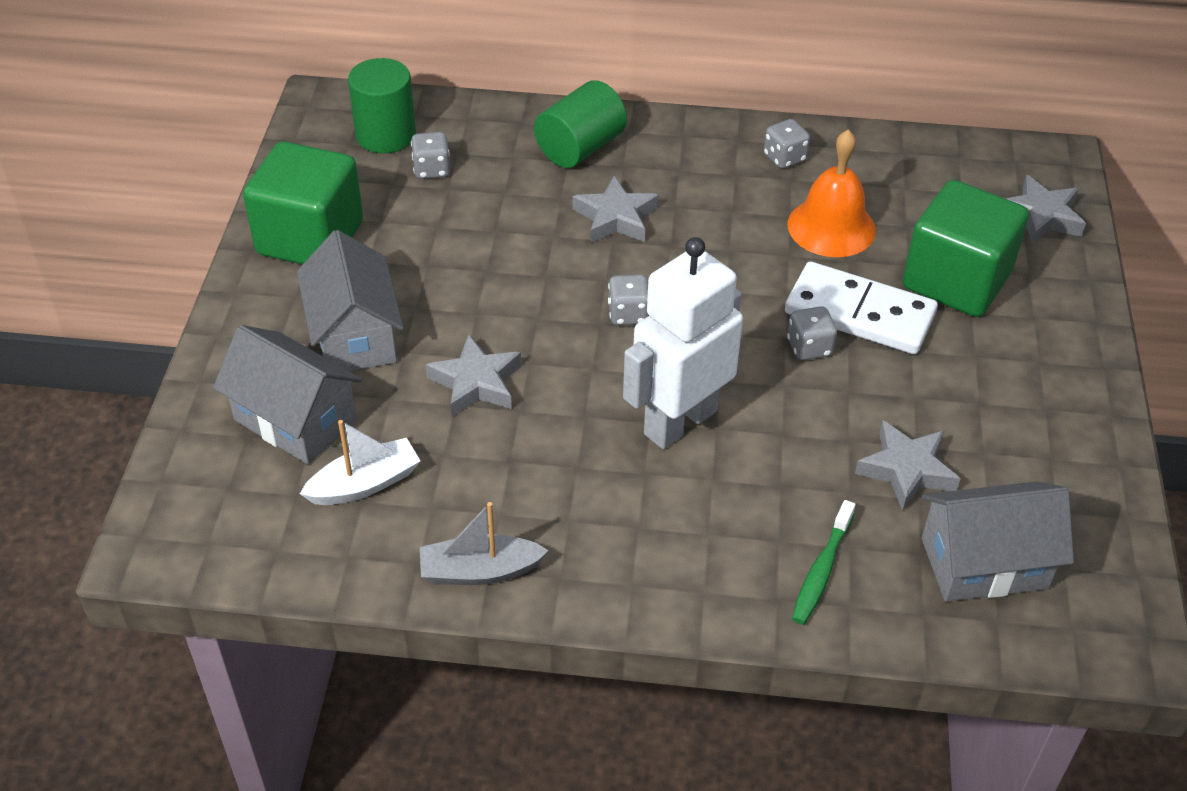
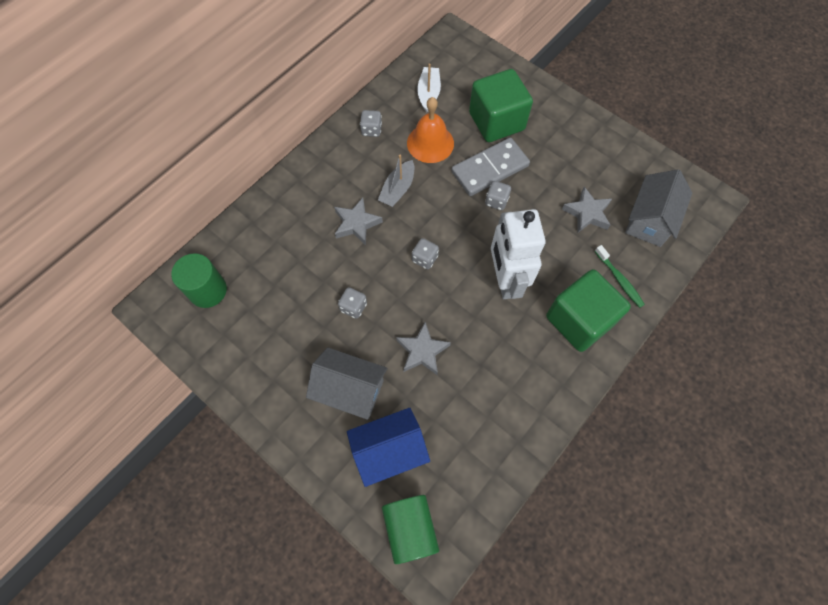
camera: 55 degrees left, 20 degrees up
(295, 420) = (389, 450): grey house -> blue house
(310, 238) = (260, 372): green cube -> green cube (579, 320)
(365, 484) = (454, 439): white boat -> white boat (428, 93)
(431, 169) = (254, 284): grey dice -> grey dice (353, 307)
(480, 571) = (539, 417): grey boat -> grey boat (398, 189)
(580, 148) = (294, 207): green cylinder -> green cylinder (410, 529)
(859, 313) = (490, 169): white domino -> grey domino
(1041, 216) = (482, 65): grey star -> none

